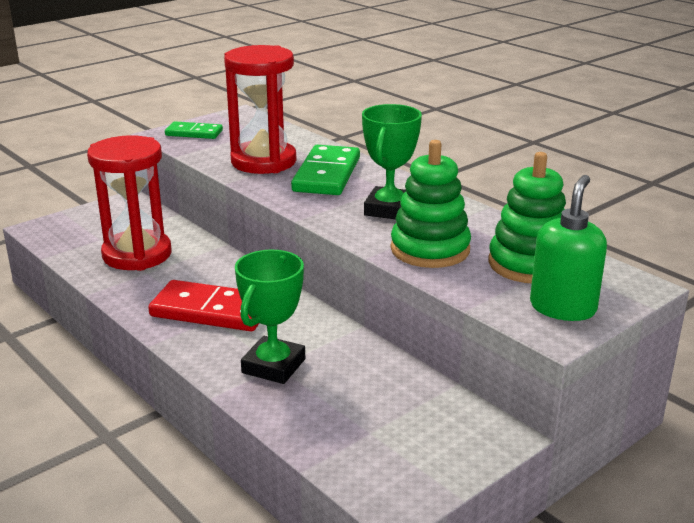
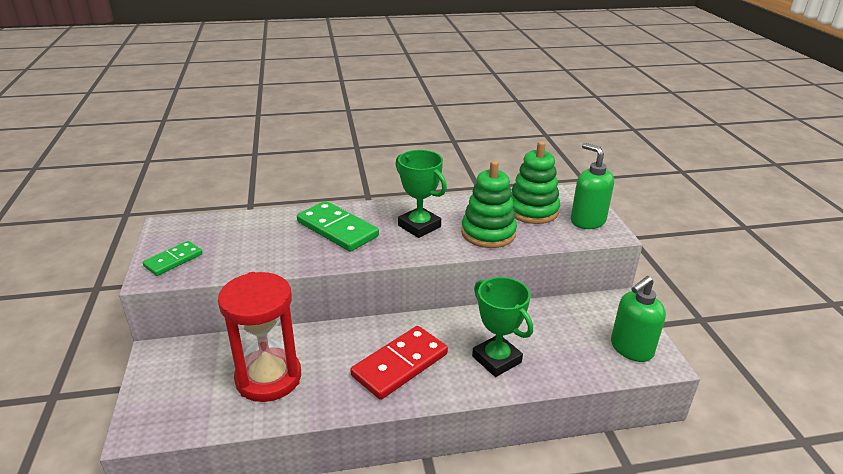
camera: 60 degrees left, 5 degrees up
(263, 162) = (280, 247): red hourglass -> none
(396, 467) = (631, 349): none -> green soap dispenser

